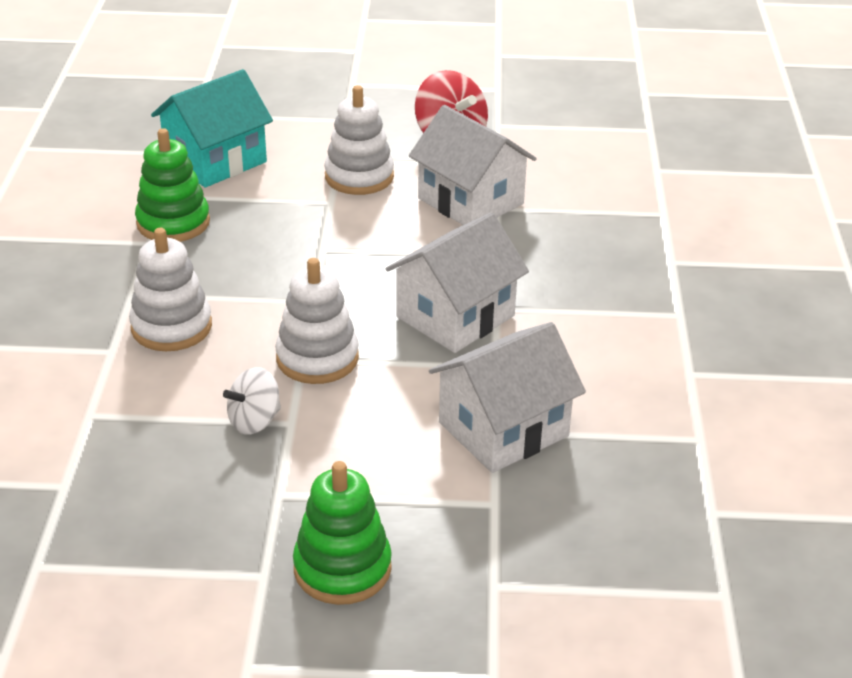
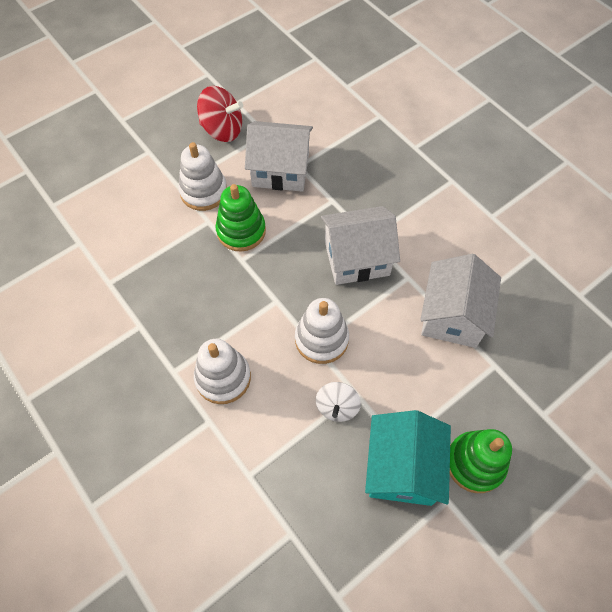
camera: 40 degrees left, 25 degrees up
(173, 223) = (137, 300): green stacking toy -> green stacking toy (241, 231)
(215, 161) = (108, 234): turquoise house -> turquoise house (402, 468)
(455, 316) = (356, 258): white house -> white house turned 75 degrees clockwise

